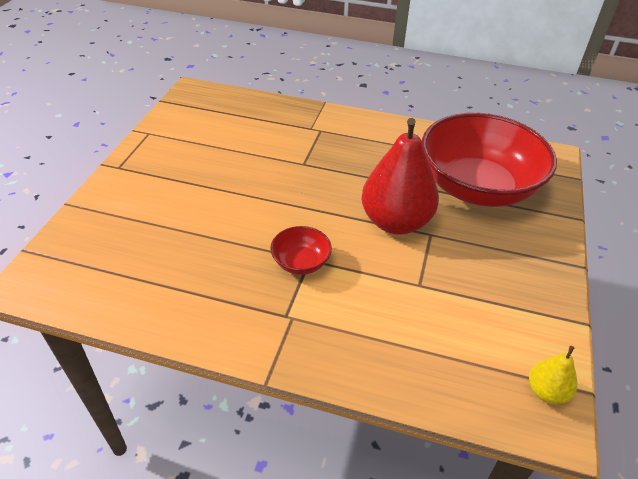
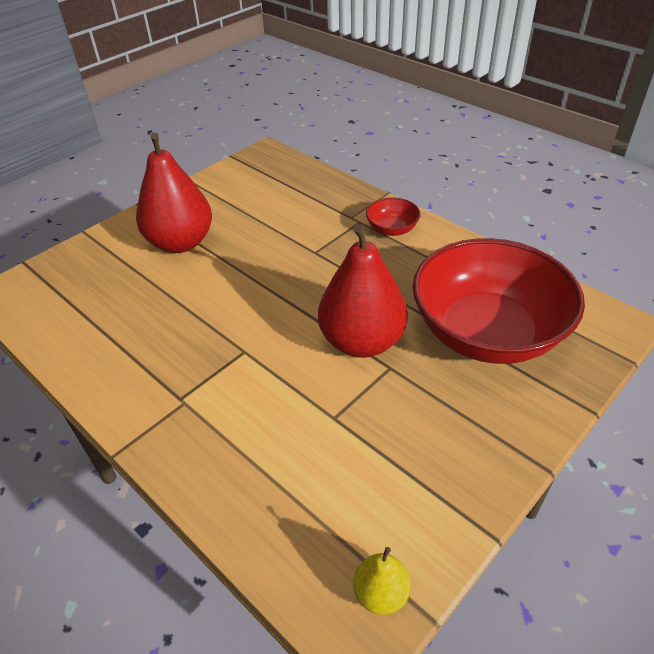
camera: 30 degrees right, 0 degrees up
(177, 187) = (180, 243): none -> red pear
(301, 262) = (234, 351): red bowl -> red bowl (392, 229)

